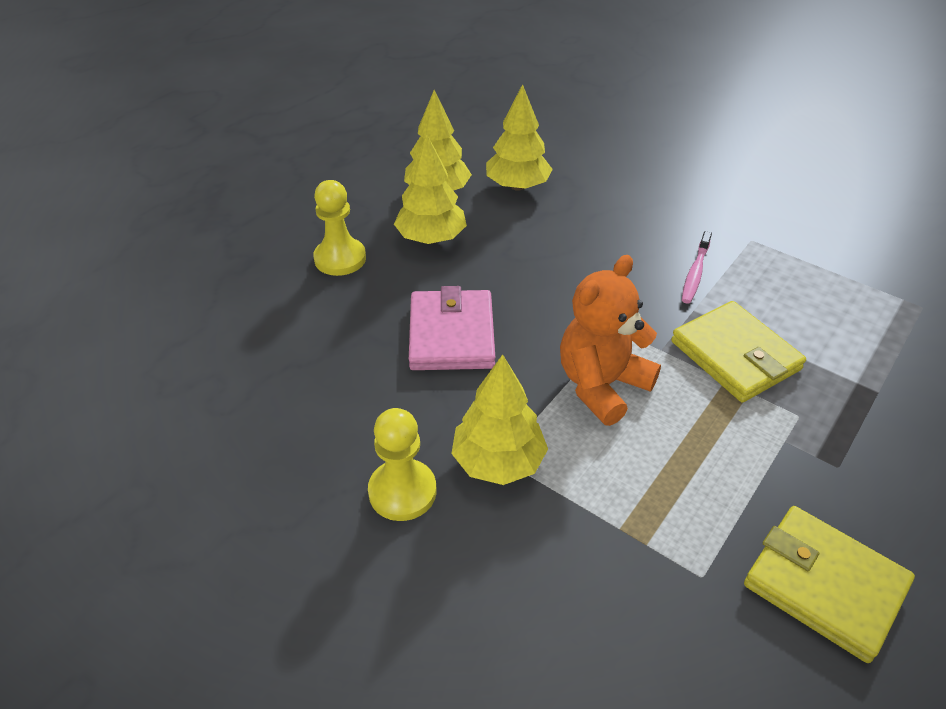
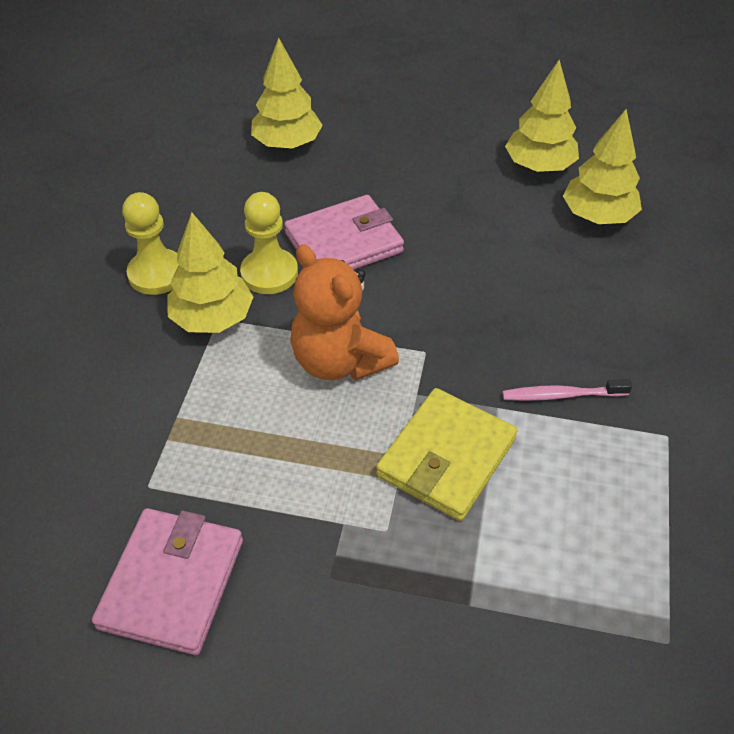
camera: 65 degrees right, 5 degrees up
(340, 259) = (395, 144): yellow pawn -> yellow pawn (269, 273)
(431, 238) = (465, 186): yellow tree -> yellow tree (287, 144)
(601, 385) = (339, 361): orange teddy bear -> orange teddy bear turned 150 degrees counterclockwise
(824, 585) = (172, 583): yellow wallet -> pink wallet

